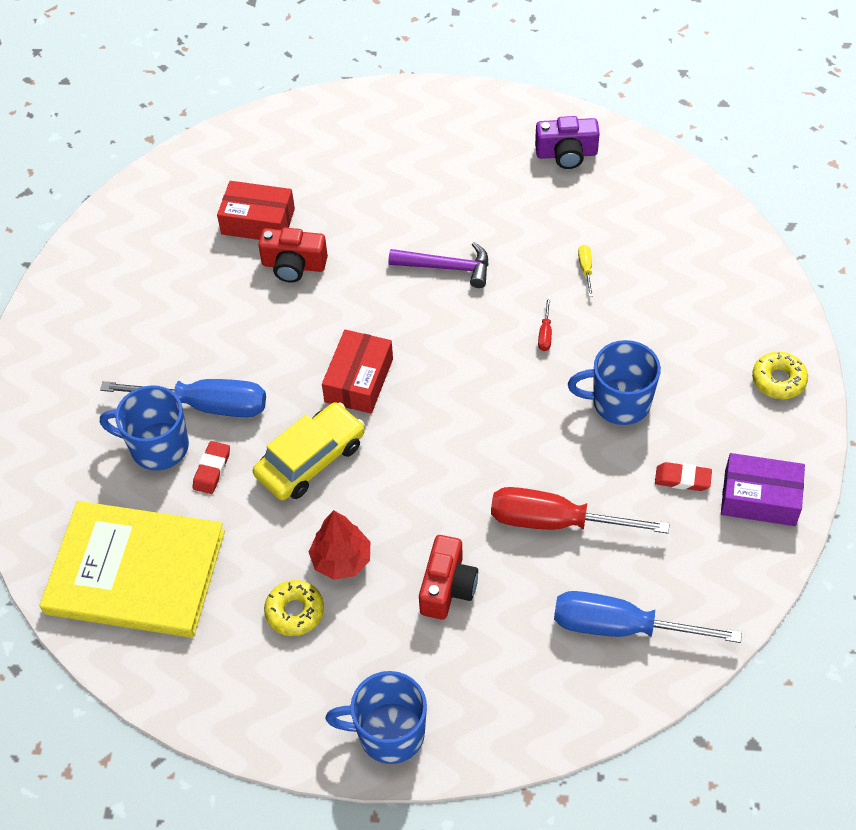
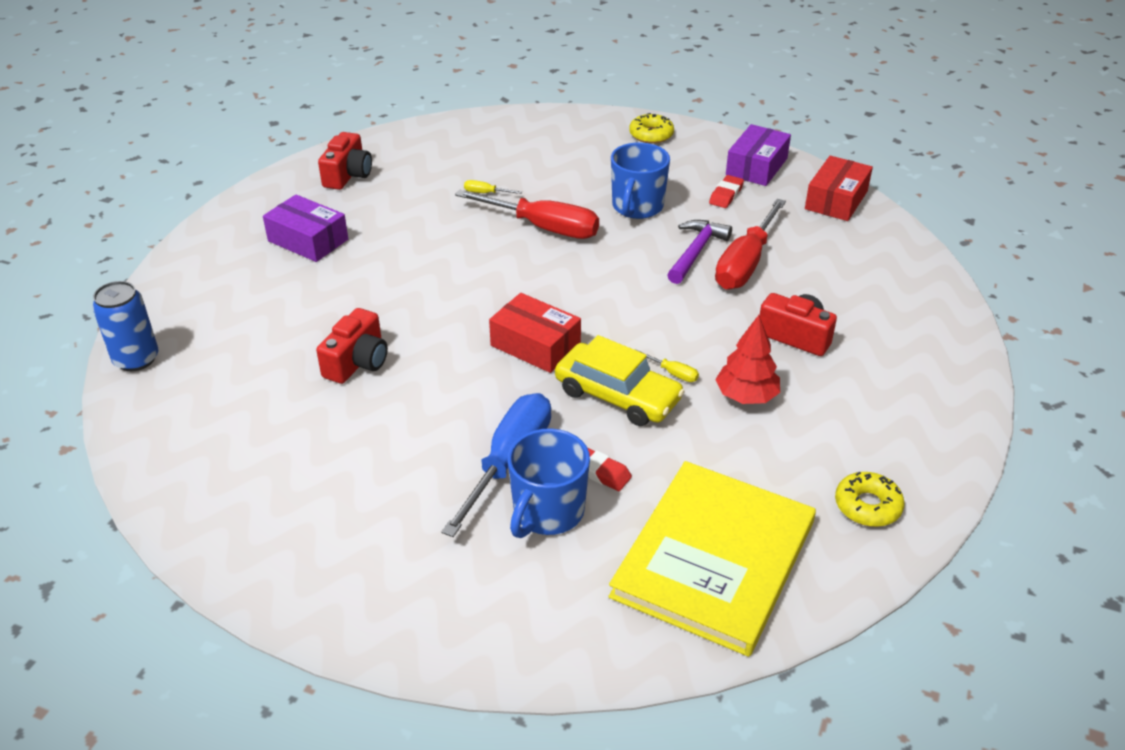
camera: 75 degrees left, 15 degrees down
(251, 130) = (136, 359): none -> blue can
(258, 221) = (275, 377): red box -> red box (836, 200)
(295, 612) = (798, 439): yellow donut -> yellow donut (867, 506)
(310, 459) = (617, 395): yellow car -> yellow car turned 150 degrees clockwise
(355, 494) = (672, 373): none -> yellow screwdriver
(389, 733) = (944, 401): blue mug -> none
(447, 267) = (431, 265): purple hammer -> purple hammer (696, 252)
(448, 167) = (308, 240): none -> purple box
(545, 333) = (543, 227): red screwdriver -> red screwdriver, size x2.49
(566, 154) = (348, 175): purple camera -> red camera
(621, 627) = (858, 253): blue screwdriver -> none

